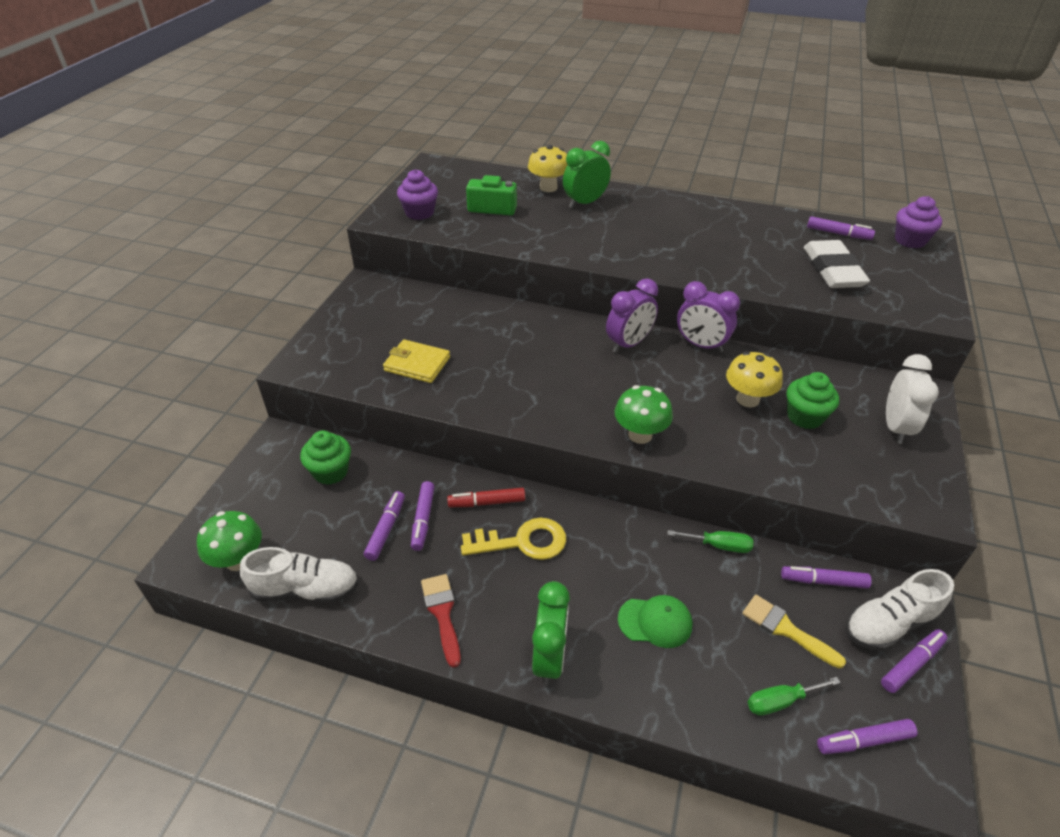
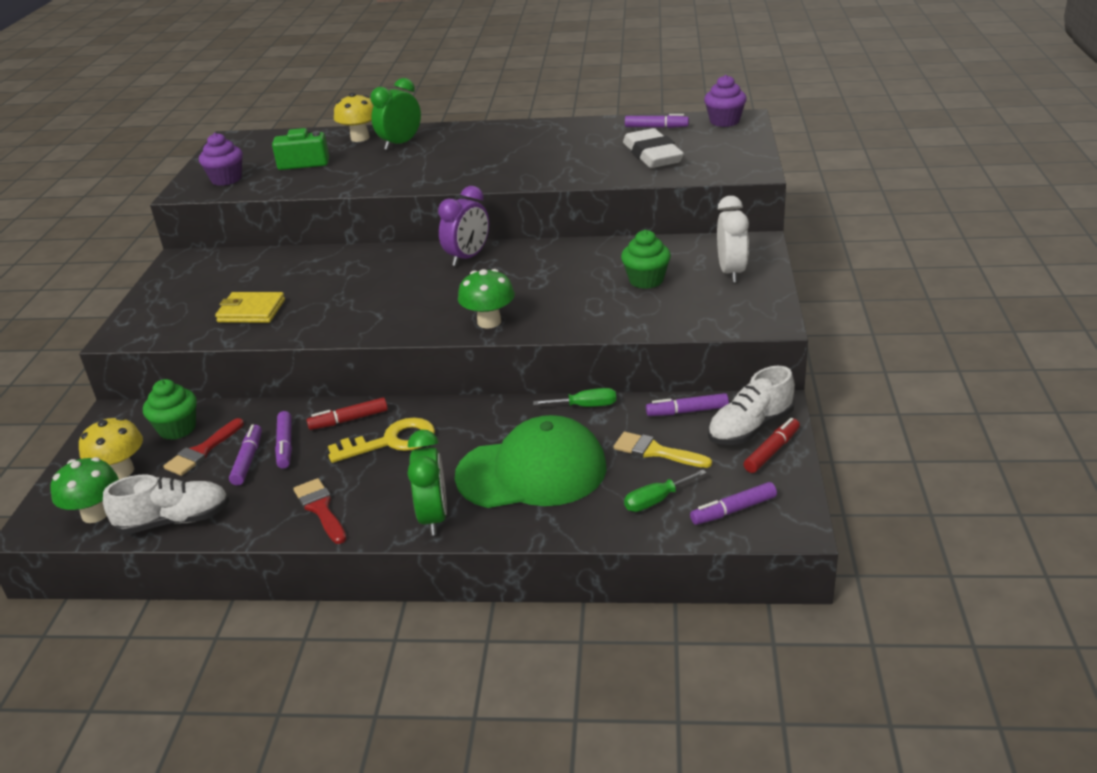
camera: 10 degrees left, 10 degrees down
(347, 506) = (202, 451): none -> red brush
(655, 622) = (532, 471): green cap -> green cap, size x2.08
(701, 345) = (540, 246): purple clock -> none
(747, 399) = (590, 277): yellow mushroom -> yellow mushroom (121, 471)
(911, 664) = (772, 451): purple marker -> red marker

